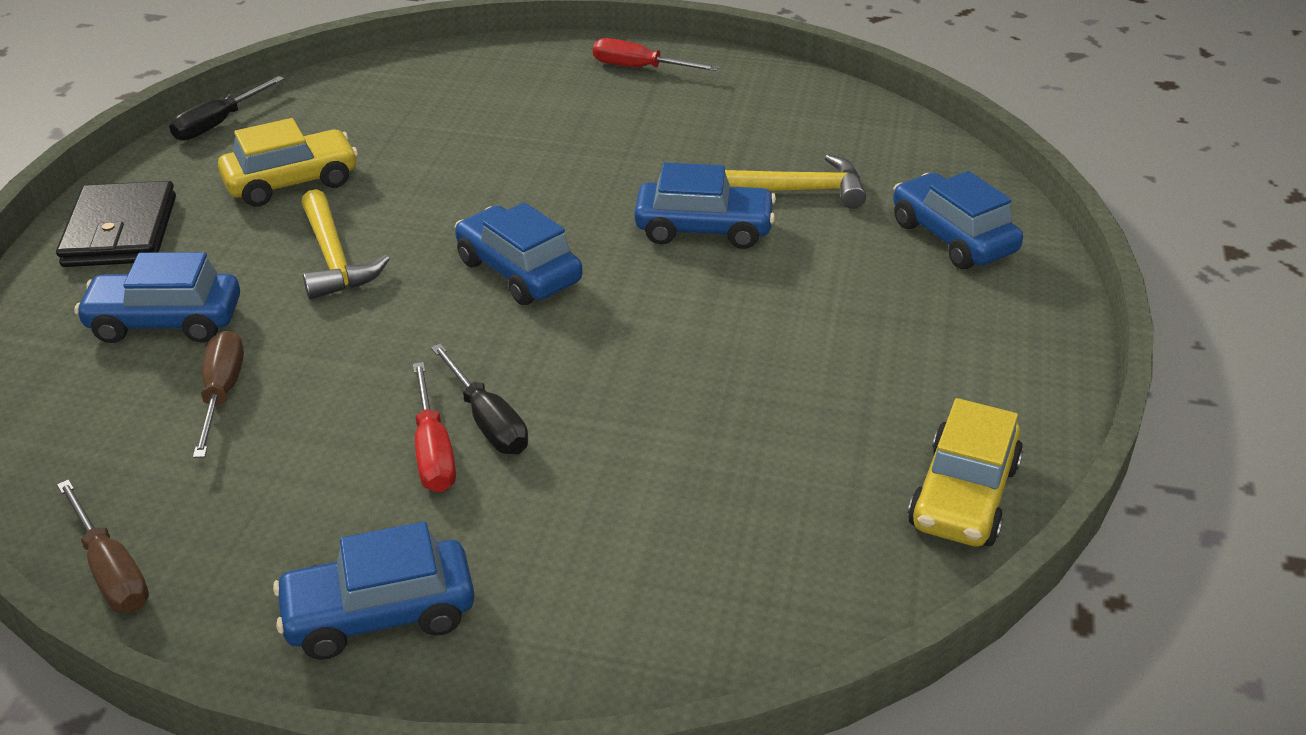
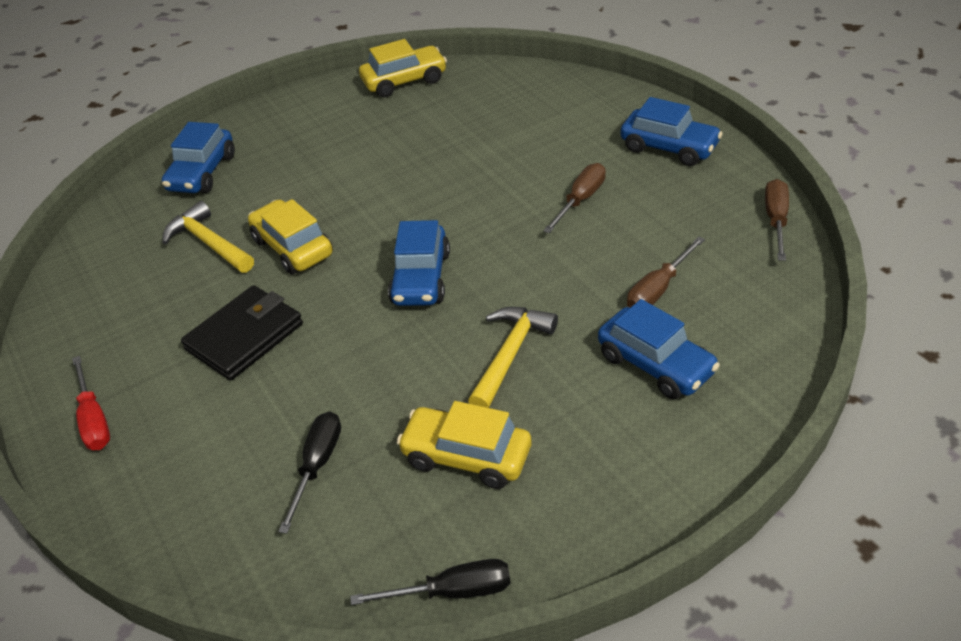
camera: 130 degrees left, 5 degrees up
(120, 231) = (631, 483): black wallet -> black wallet (244, 337)
(433, 451) = (580, 200): red screwdriver -> brown screwdriver
(487, 421) = (540, 201): black screwdriver -> black screwdriver (317, 466)
(704, 229) = (293, 247): blue car -> yellow car

